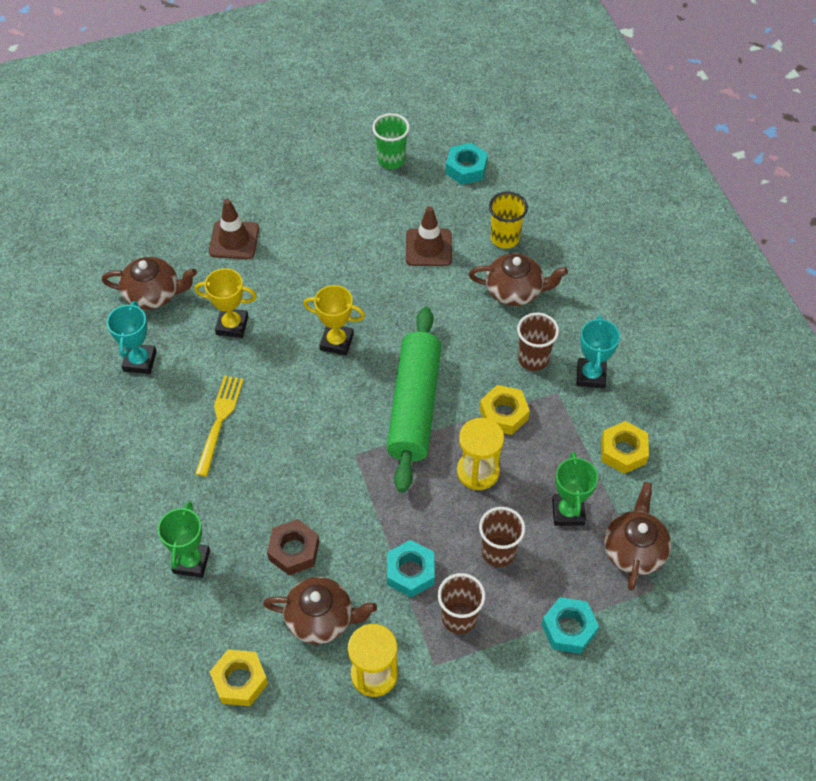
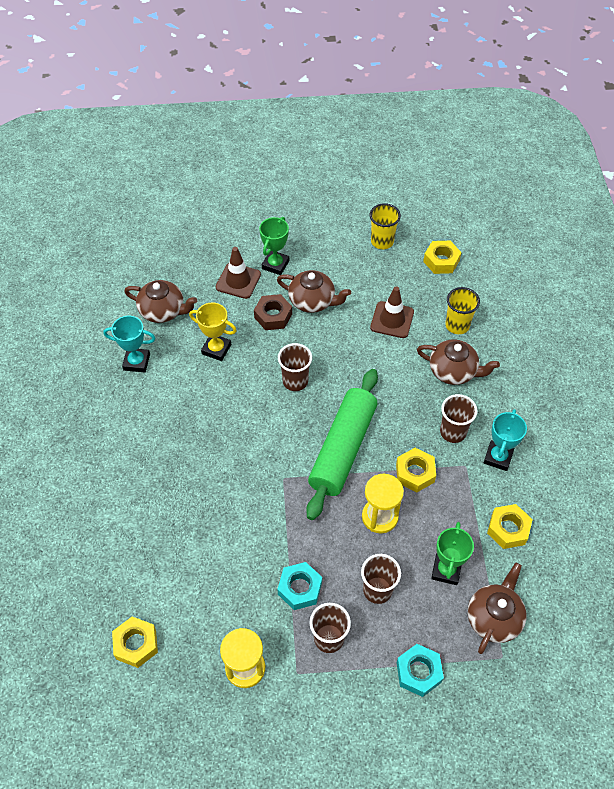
camera: 15 degrees right, 0 degrees up
(140, 361) = (136, 362): turquoise trophy -> turquoise trophy turned 75 degrees clockwise
(191, 561) = (128, 535): green trophy -> green trophy (275, 265)
(219, 421) = (183, 425): yellow fork -> none
(294, 551) = (211, 546): brown nut -> brown nut (273, 316)
(321, 618) = (216, 609): brown teapot -> brown teapot (313, 301)
(336, 342) = (295, 381): yellow trophy -> brown cup
(391, 160) = (382, 241): green cup -> yellow cup
(466, 168) = (441, 261): turquoise nut -> yellow nut

